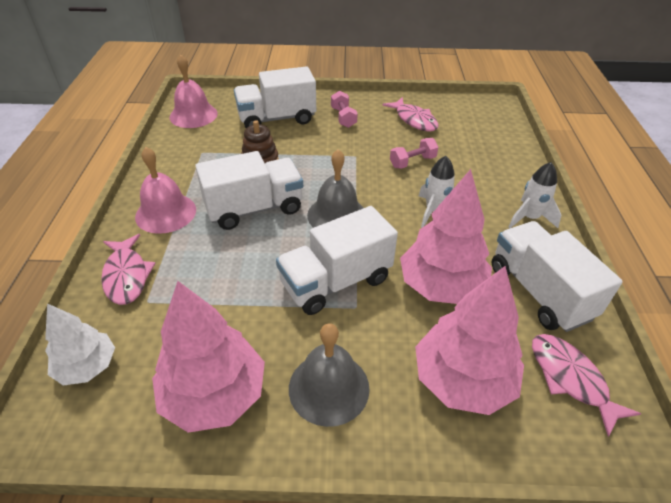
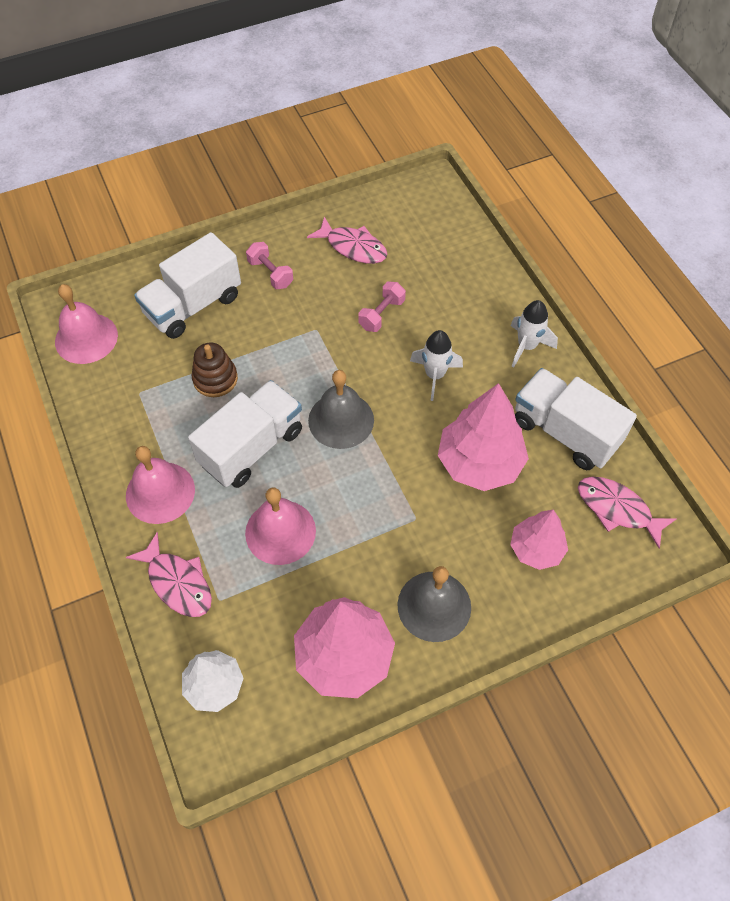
camera: 25 degrees left, 15 degrees up
(233, 272) = (280, 532): none -> pink bell
(336, 282) = (383, 500): white truck -> none
(462, 380) = (536, 549): pink tree -> pink tree, size x0.61

